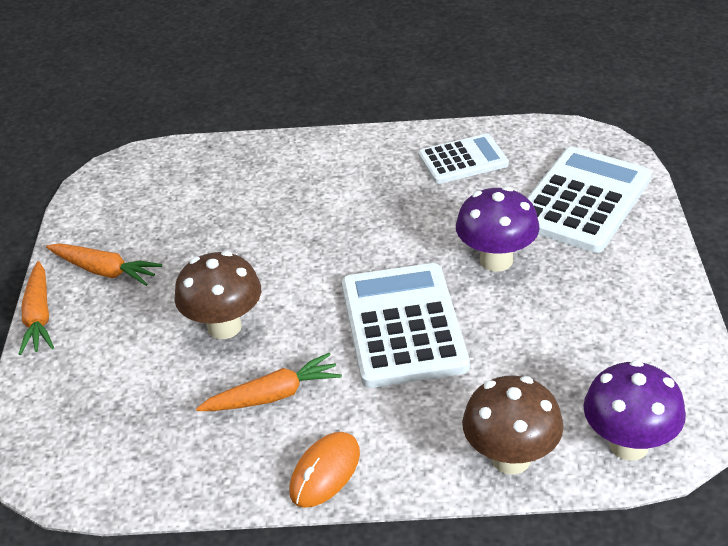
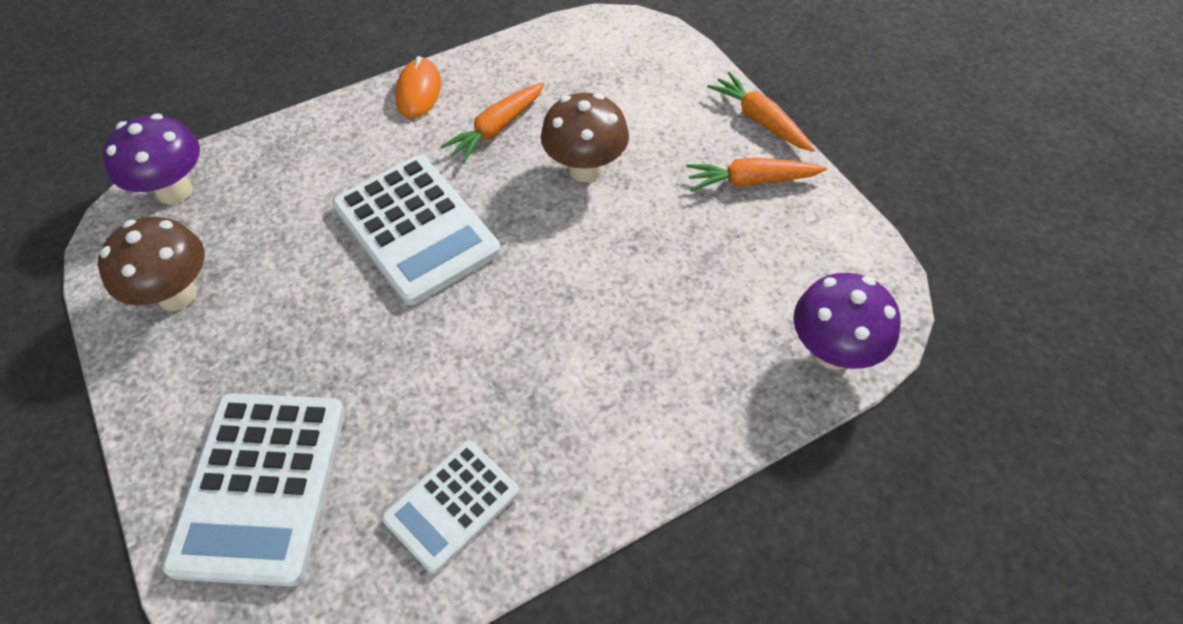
camera: 150 degrees right, 15 degrees up
(496, 260) = (348, 343): purple mushroom -> purple mushroom (832, 352)
(511, 458) = (274, 148): brown mushroom -> brown mushroom (177, 295)

